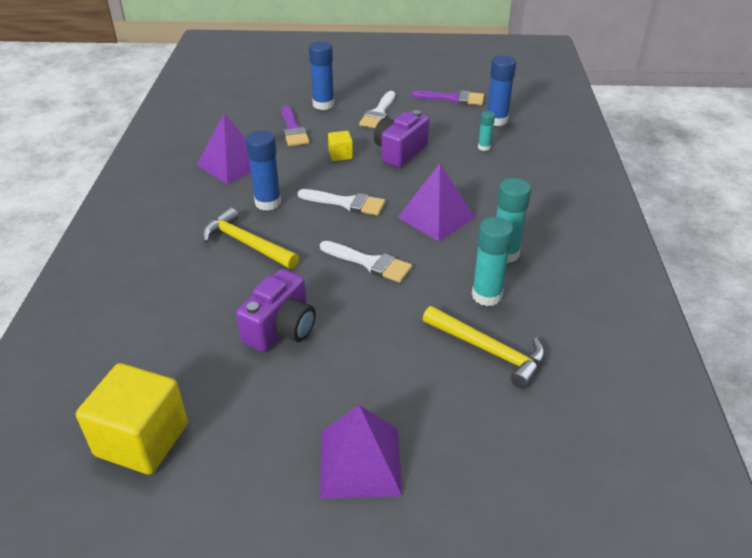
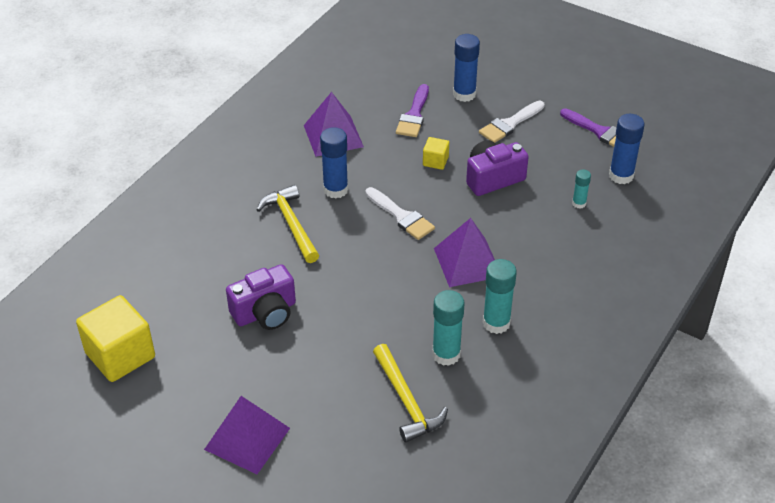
camera: 30 degrees right, 5 degrees up
(369, 263) = (375, 283): white brush -> none

